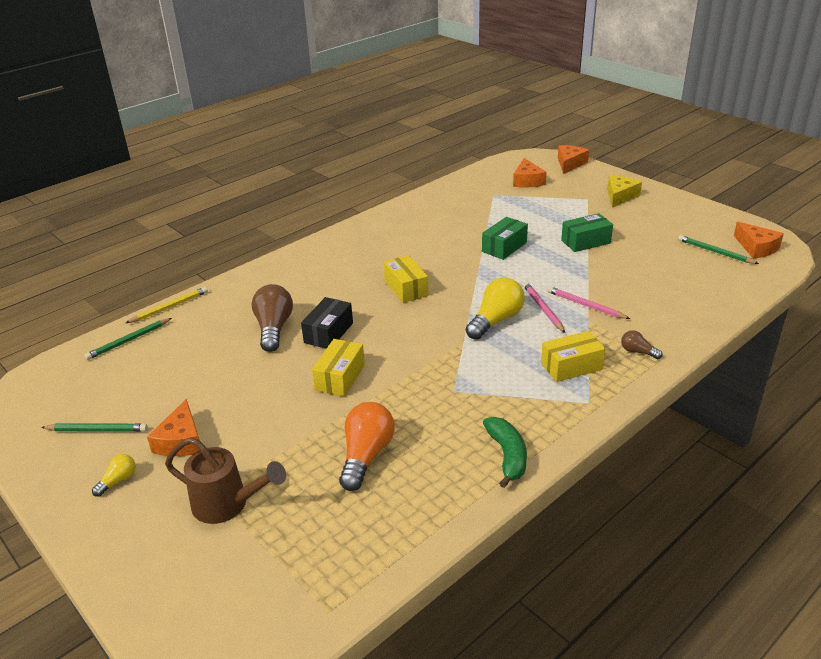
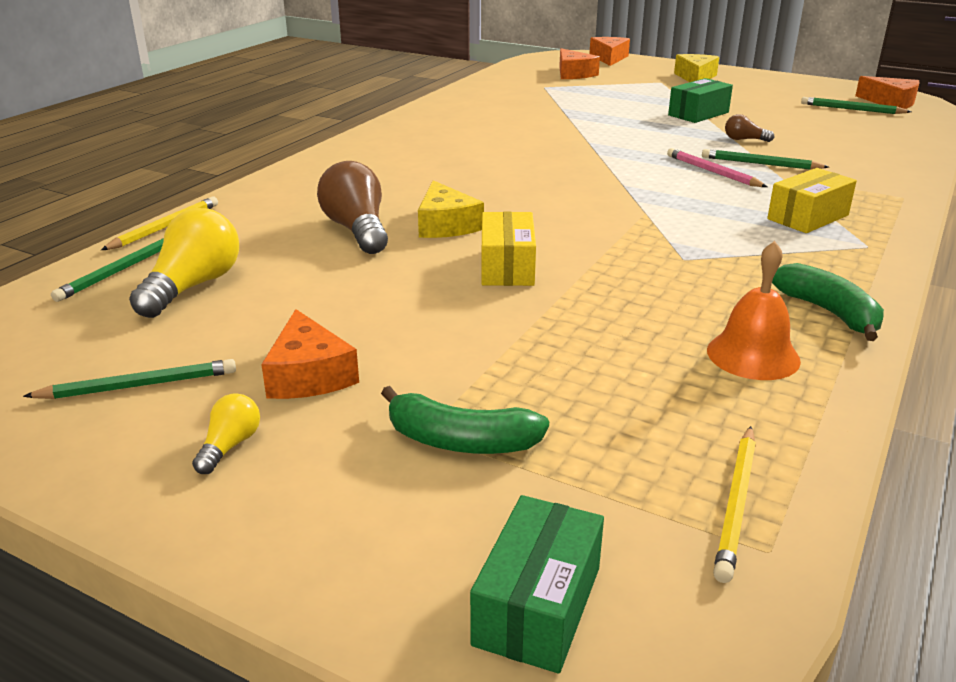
camera: 20 degrees left, 5 degrees down
(227, 504) = (460, 441): brown watering can -> green banana
(328, 333) = (446, 225): black box -> yellow cheese
(334, 579) = (736, 504): none -> yellow pencil
(366, 455) = (631, 344): orange light bulb -> none
(406, 288) = (514, 172): yellow box -> none
(430, 480) = (753, 355): none -> orange bell
(496, 320) = (665, 188): yellow light bulb -> yellow light bulb (193, 286)
(504, 247) = (605, 126): green box -> green box (538, 605)
(585, 305) = (760, 164): pink pencil -> green pencil
(637, 352) = (870, 195): brown light bulb -> brown light bulb (744, 140)

